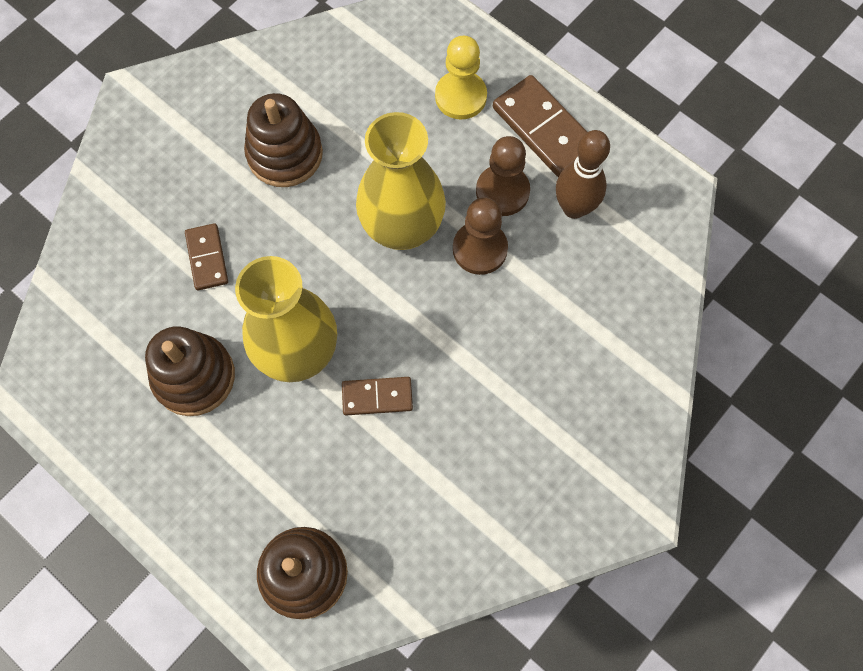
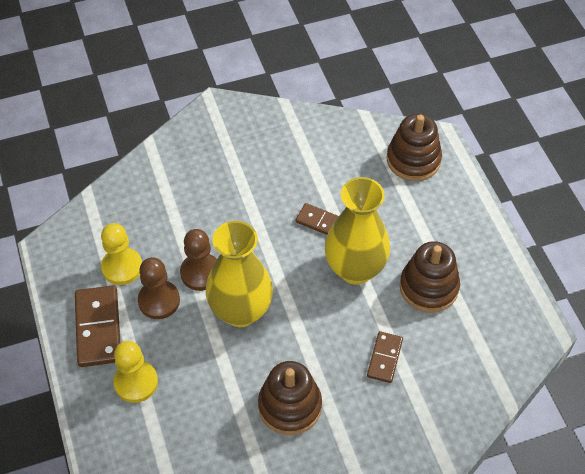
camera: 150 degrees left, 15 degrees down
(574, 208) = (122, 267): brown bowling pin -> yellow pawn

